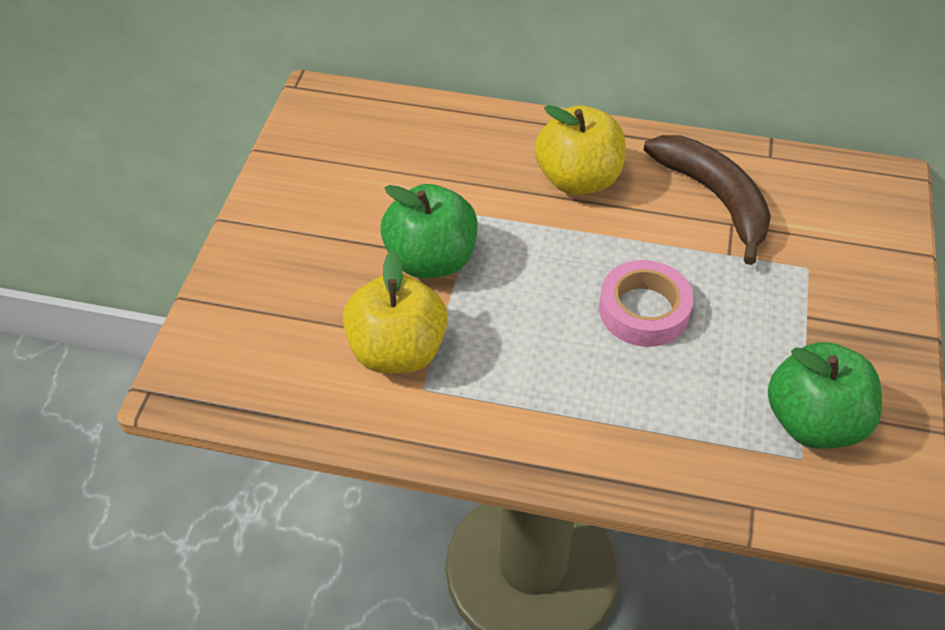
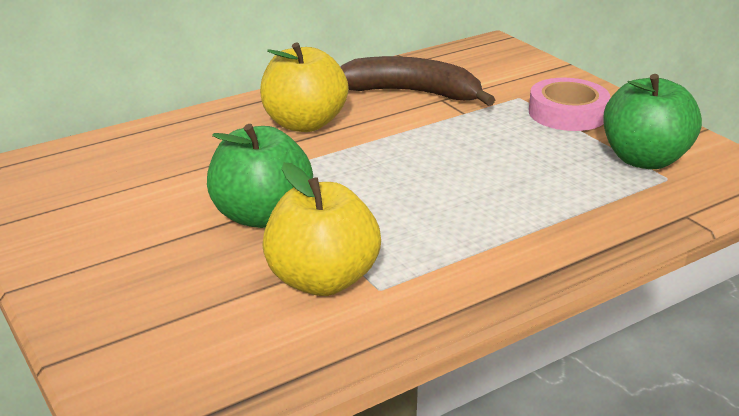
camera: 45 degrees left, 20 degrees down
(644, 310) = (460, 163): pink tape -> pink tape (567, 113)

